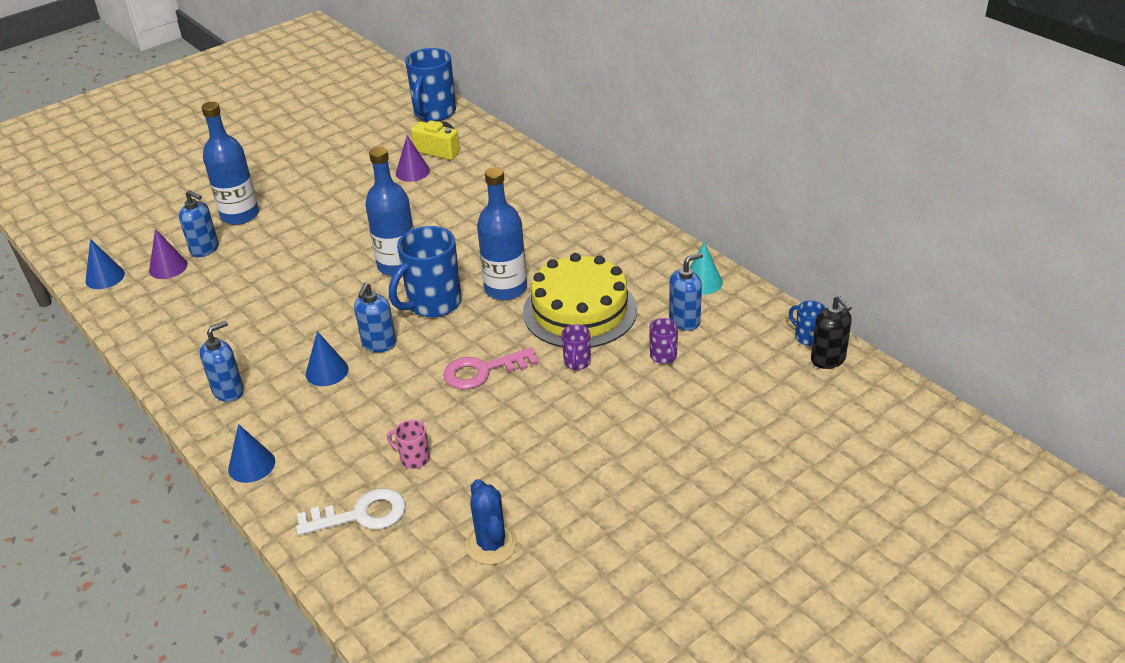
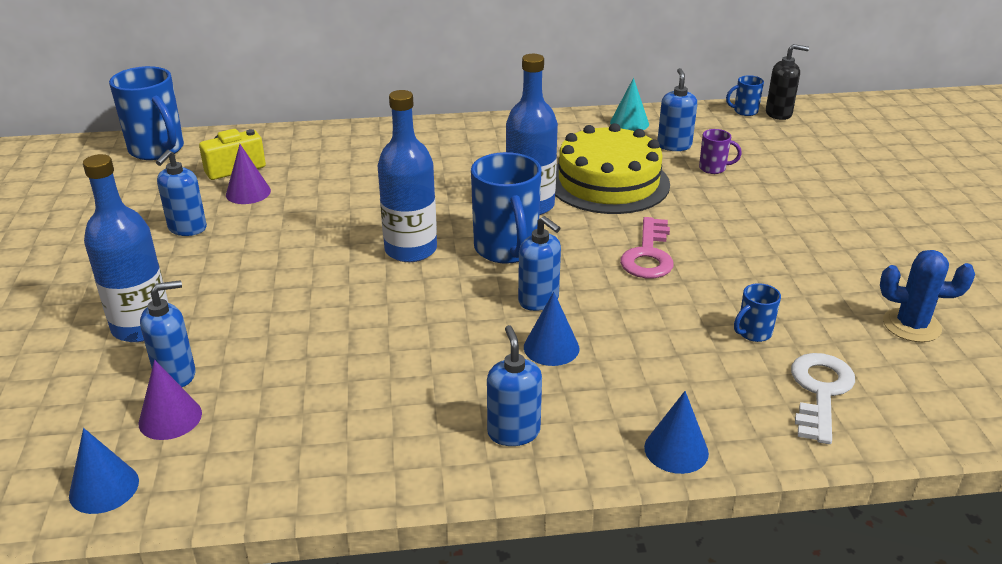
camera: 60 degrees left, 5 degrees down
(350, 174) = (187, 228): none -> blue soap dispenser
(414, 459) = (753, 333): pink mug -> blue mug
(577, 363) = (683, 207): purple mug -> none

